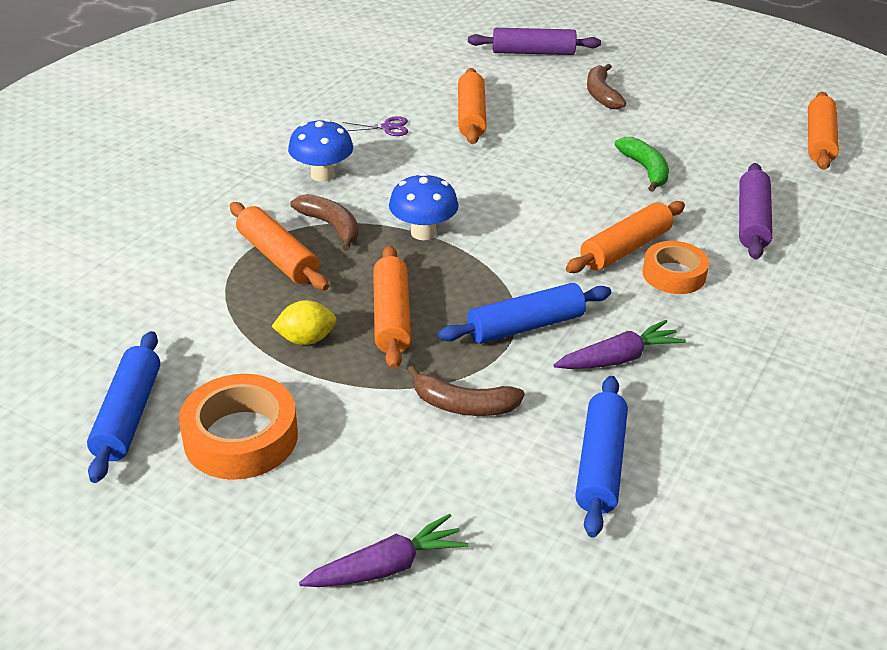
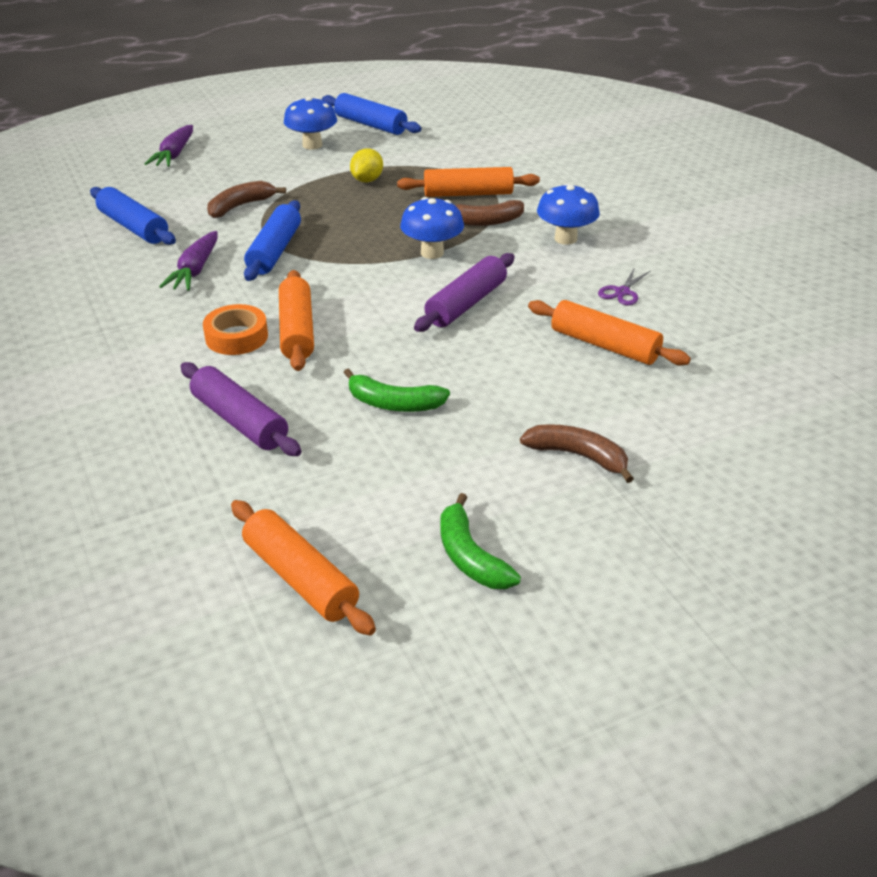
camera: 125 degrees right, 0 degrees up
(241, 437) = (312, 145): orange tape -> blue mushroom
(391, 317) = (351, 211): orange rolling pin -> none
(533, 52) = (737, 456): purple rolling pin -> purple rolling pin (466, 304)
(726, 101) = (470, 556): none -> green banana

